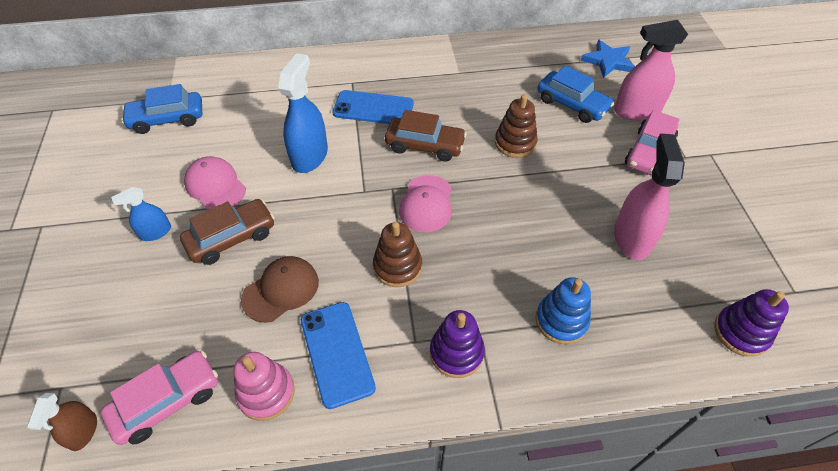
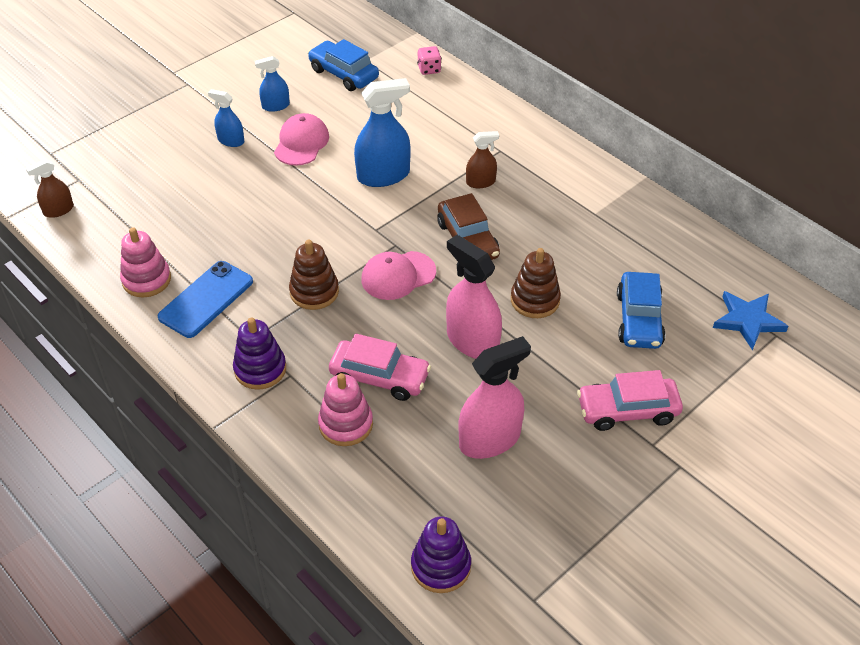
camera: 55 degrees right, 5 degrees down
(150, 179) = (275, 106): none -> blue spray bottle
(167, 401) = (105, 235): pink car -> pink car (379, 377)
(224, 72) = (429, 69): none -> pink dice
(231, 238) = (260, 182): brown car -> none
(281, 290) = (236, 237): brown cap -> none
(373, 108) = (480, 182): blue phone -> brown spray bottle
(561, 321) = (346, 424): blue stacking toy -> pink stacking toy
(637, 111) = (686, 377): pink spray bottle -> pink spray bottle (472, 341)

